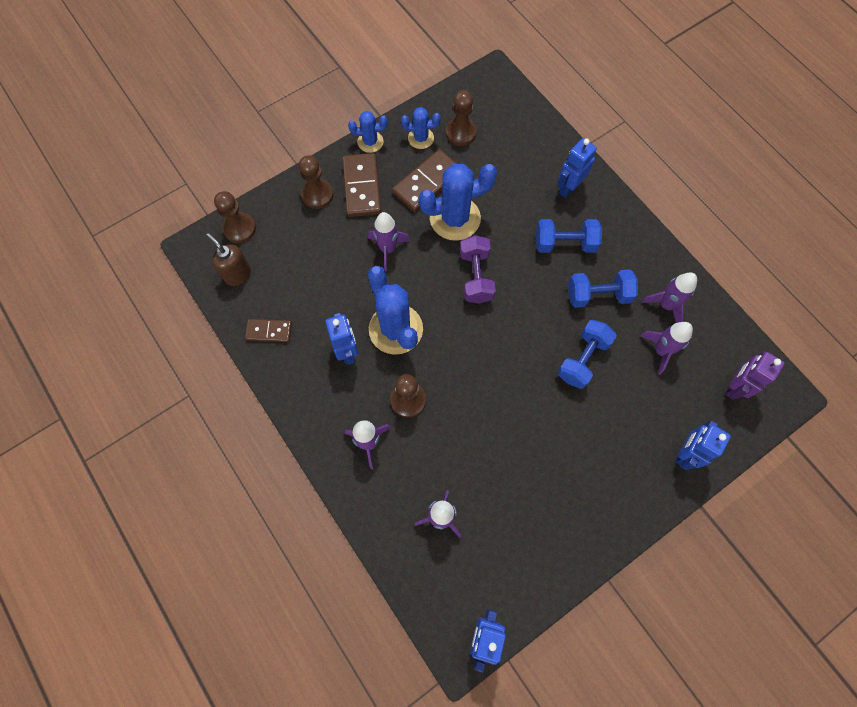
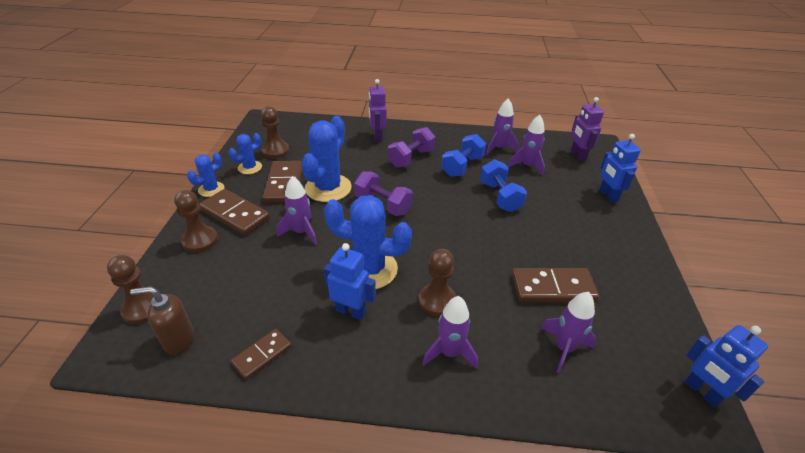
camera: 50 degrees left, 30 degrees down
(499, 474) = (552, 288): none -> brown domino
(564, 244) = (411, 158): blue dumbbell -> purple dumbbell
(568, 188) = (377, 137): blue robot -> purple robot

